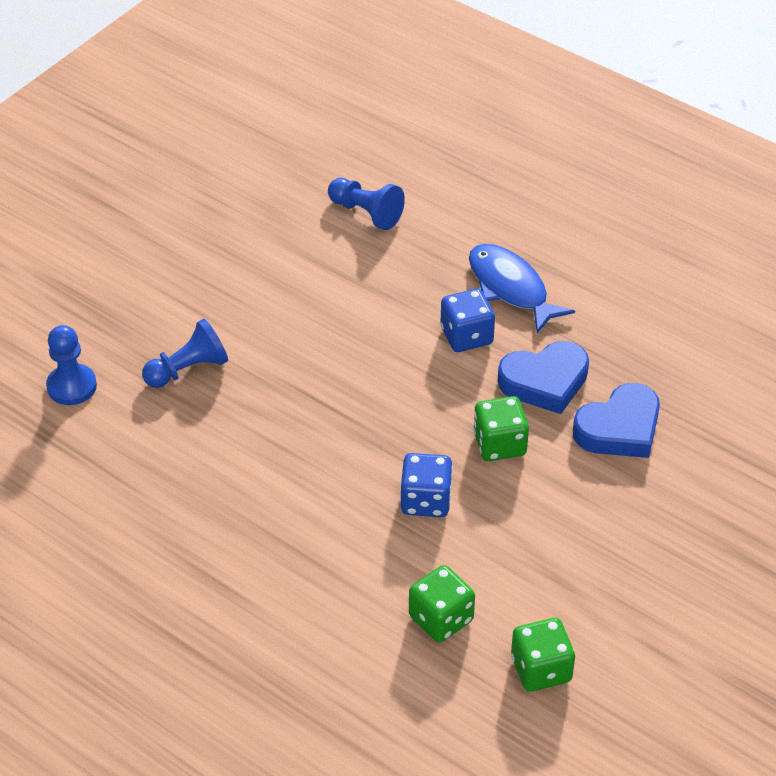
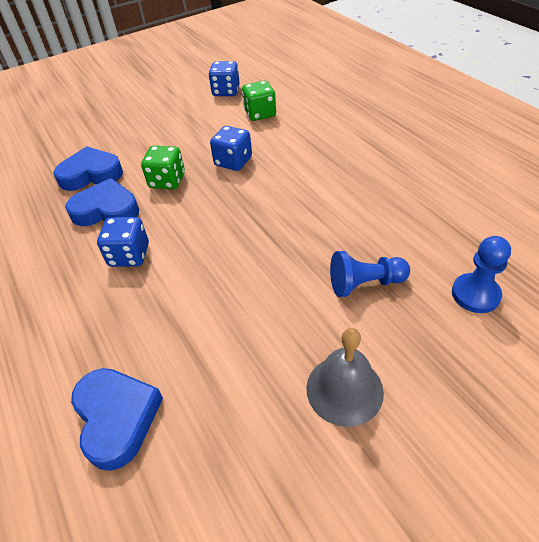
camera: 155 degrees left, 0 degrees up
(185, 276) = (344, 389): none -> grey bell
(366, 213) = (117, 418): blue pawn -> blue heart
(511, 288) = (62, 287): blue fish -> none
(541, 669) = (226, 91): green dice -> blue dice

